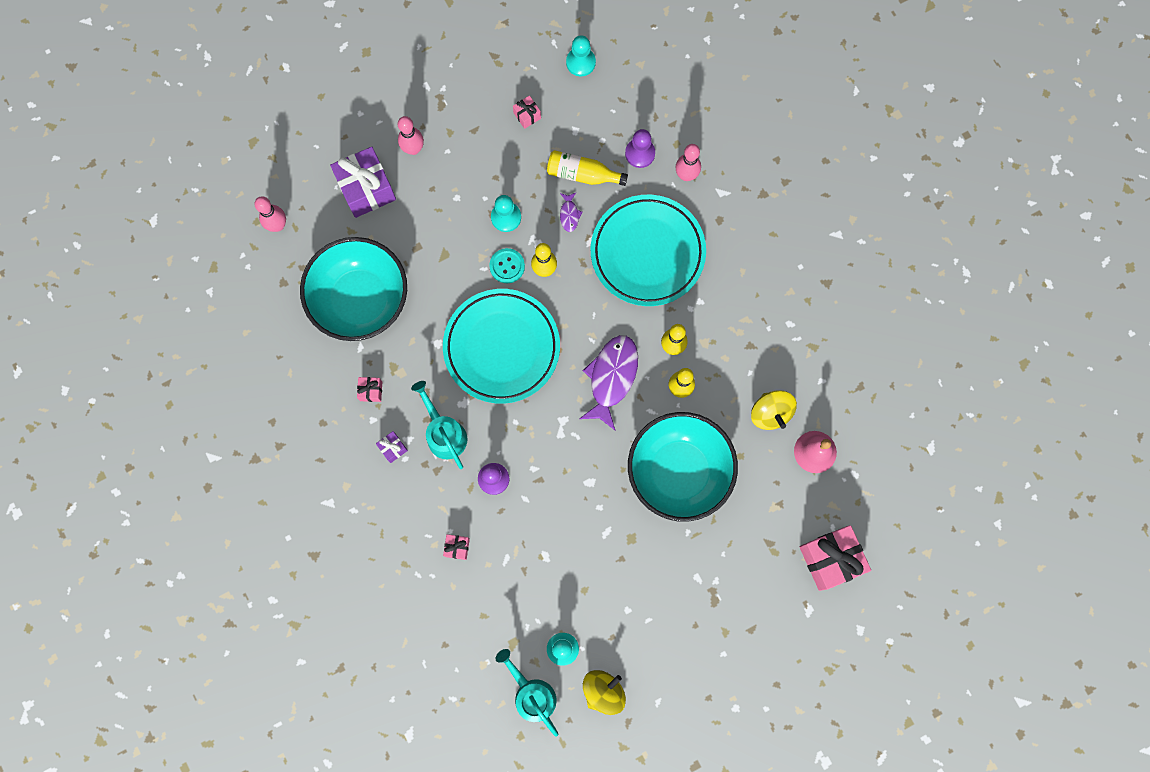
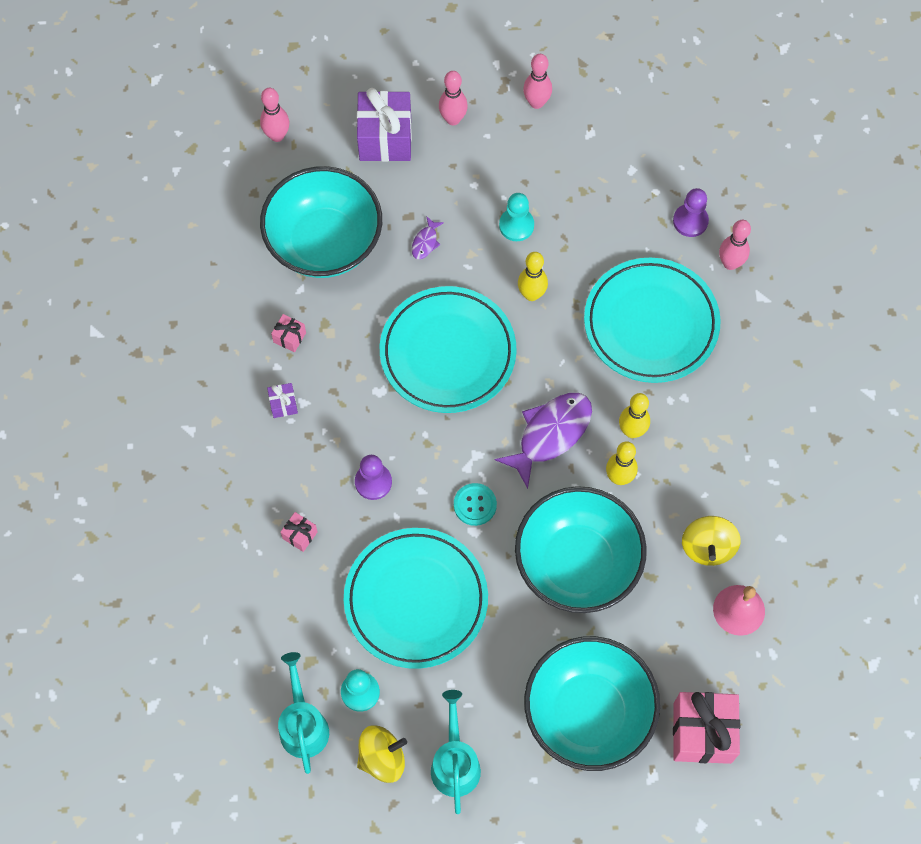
camera: 25 degrees right, 10 degrees down
(444, 433) = (344, 412): turquoise watering can -> turquoise watering can (455, 762)
(473, 105) = (536, 102): none -> pink bowling pin
(507, 266) = (493, 274): turquoise button -> turquoise button (475, 505)
(527, 115) = (588, 135): pink gift -> none
(569, 214) = (585, 250): purple fish -> purple fish (425, 242)
(570, 557) = (416, 600): none -> turquoise plate
(580, 62) = (670, 106): turquoise pawn -> none
(582, 174) = (618, 216): yellow bottle -> none
(740, 584) = (588, 713): none -> turquoise bowl

